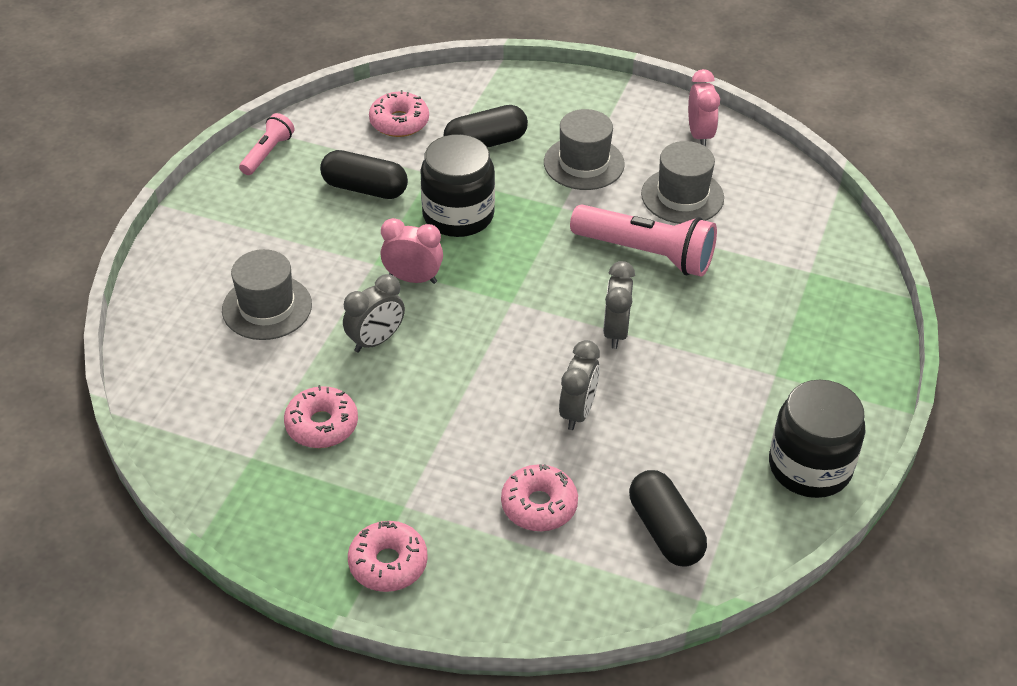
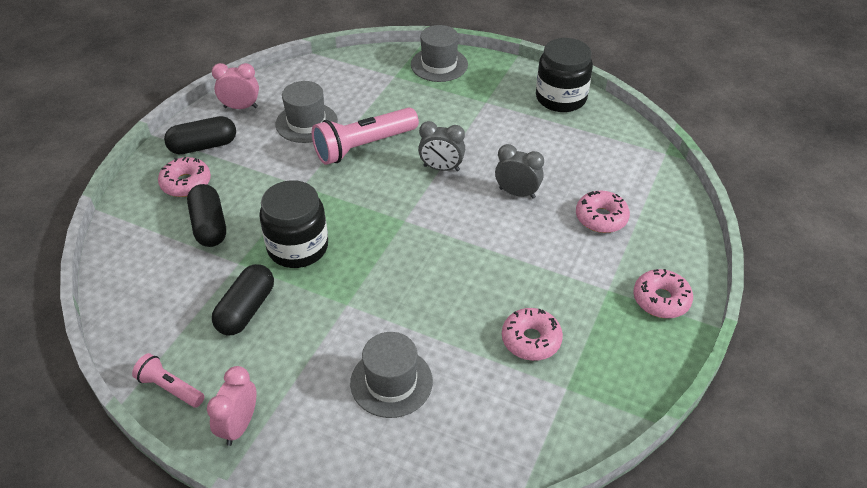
camera: 85 degrees left, 0 degrees up
(376, 341) = (439, 304): grey clock -> none
(399, 122) = (159, 283): pink donut -> pink donut (186, 183)
(413, 278) = (370, 278): pink clock -> pink clock (239, 426)
(584, 163) = (254, 170): grey hat -> grey hat (439, 64)
(646, 253) = (364, 146): pink flashlight -> pink flashlight turned 150 degrees counterclockwise
(665, 531) = (616, 162): black capsule -> black capsule (203, 146)

